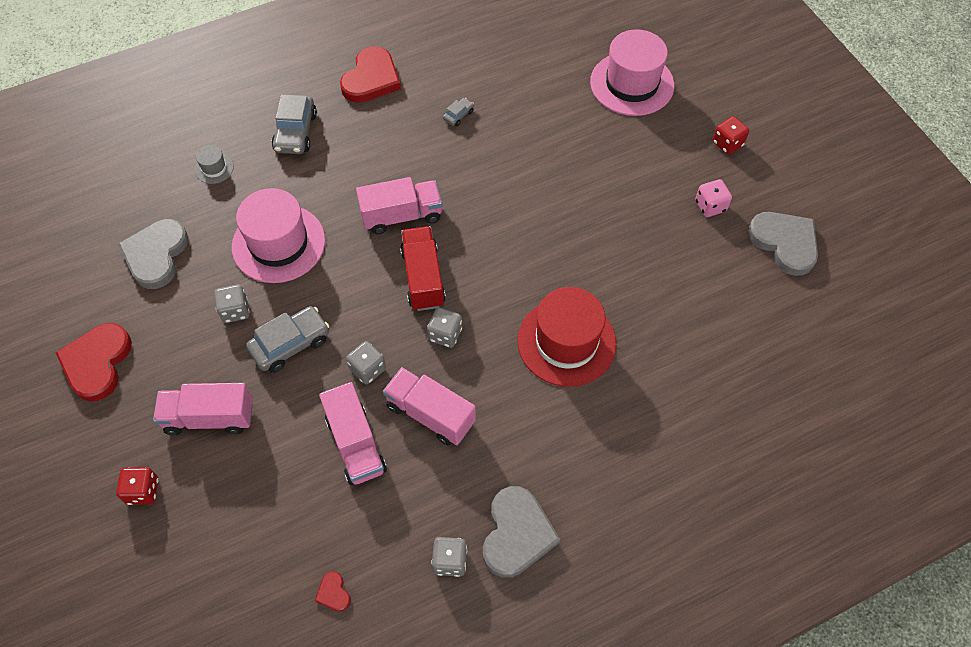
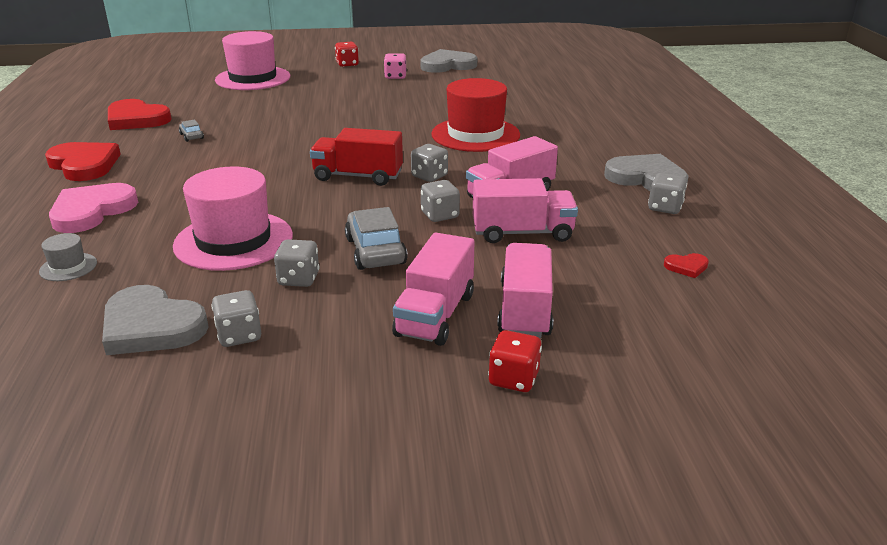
camera: 70 degrees left, 30 degrees down
(97, 363) = (281, 399): red heart -> red heart (136, 119)
(157, 309) = (239, 335): none -> grey dice
(295, 132) = (92, 211): grey car -> pink heart
(401, 216) = (275, 175): pink truck -> pink truck (525, 310)

